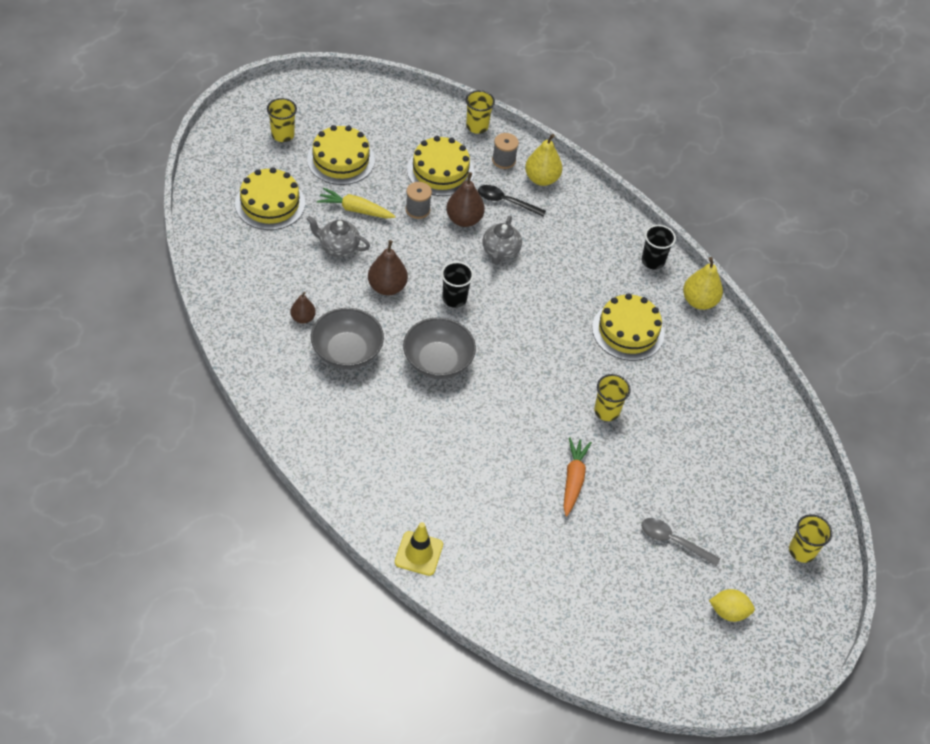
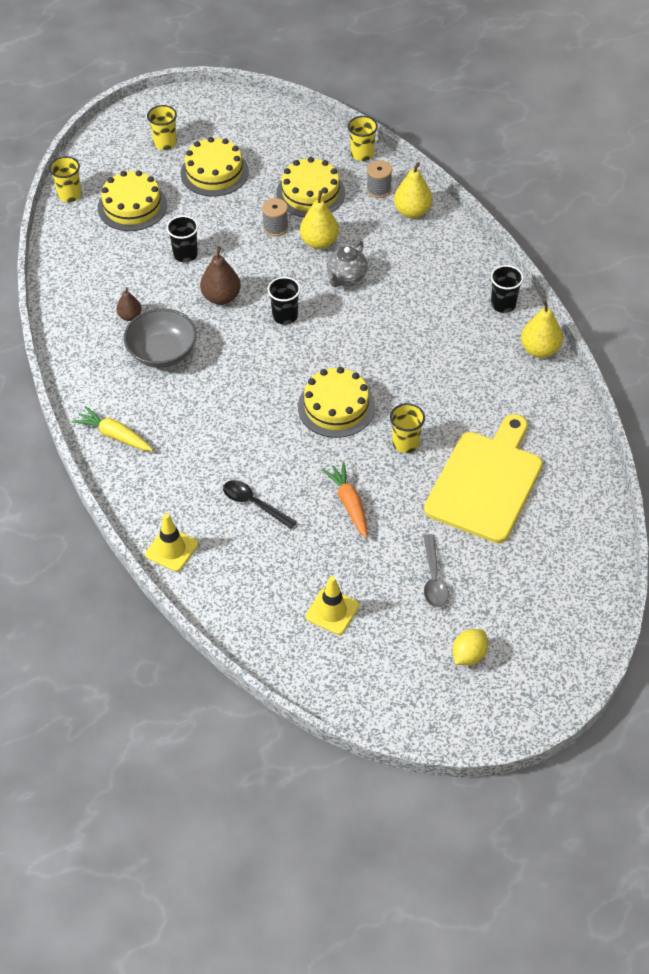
camera: 20 degrees right, 0 degrees up
(338, 247) = (185, 254): grey teapot -> black cup
(355, 210) = (213, 221): yellow carrot -> yellow carrot (115, 435)
(437, 361) = (249, 373): grey bowl -> none
(464, 219) = (319, 242): brown pear -> yellow pear
(506, 202) = (368, 230): black spoon -> black spoon (254, 504)
(573, 479) = (349, 504): orange carrot -> orange carrot turned 45 degrees counterclockwise
(591, 590) = (332, 611): none -> yellow traffic cone
(628, 331) = (454, 369): yellow cake -> yellow cake (336, 407)
(673, 541) = (433, 578): grey spoon -> grey spoon turned 135 degrees counterclockwise
(692, 438) = (486, 482): none -> yellow cutting board
(728, 612) = (468, 655): yellow lemon -> yellow lemon turned 75 degrees counterclockwise
(802, 551) = (568, 609): yellow cup -> yellow cup (70, 195)

